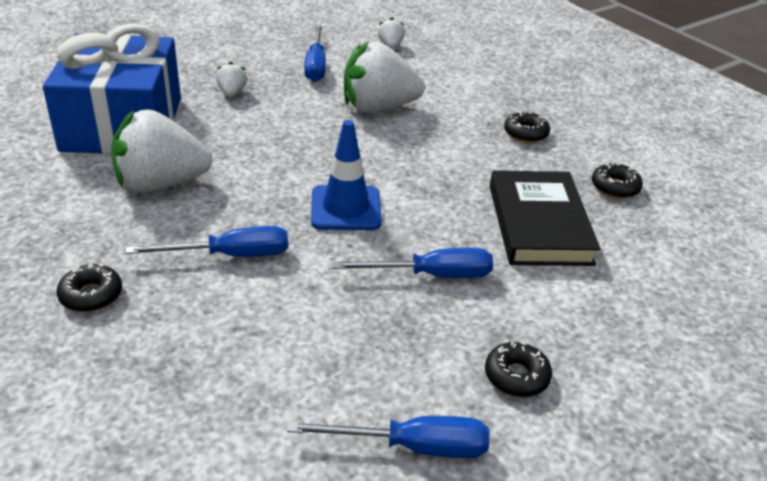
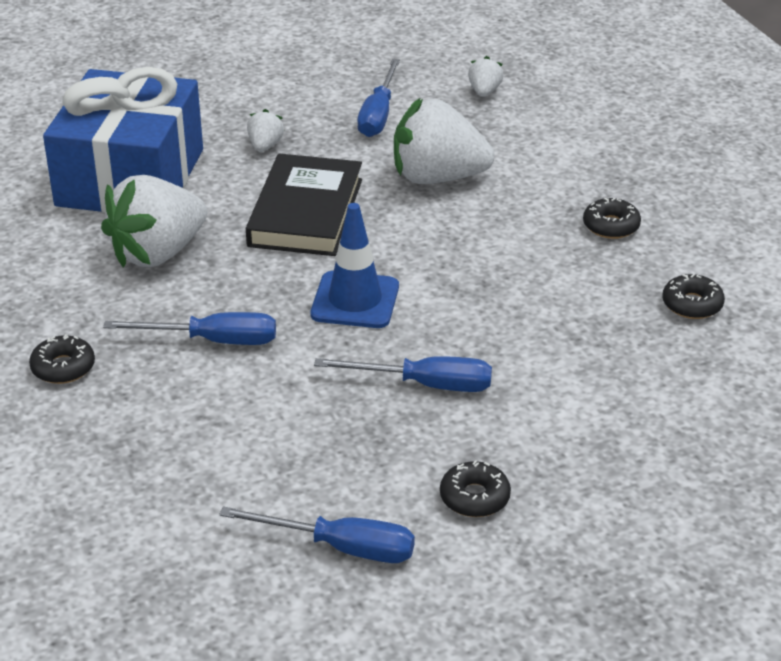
camera: 15 degrees right, 0 degrees up
(160, 183) = (158, 253): white strawberry -> white strawberry turned 45 degrees counterclockwise
(539, 224) = (575, 340): black book -> black book (306, 212)

